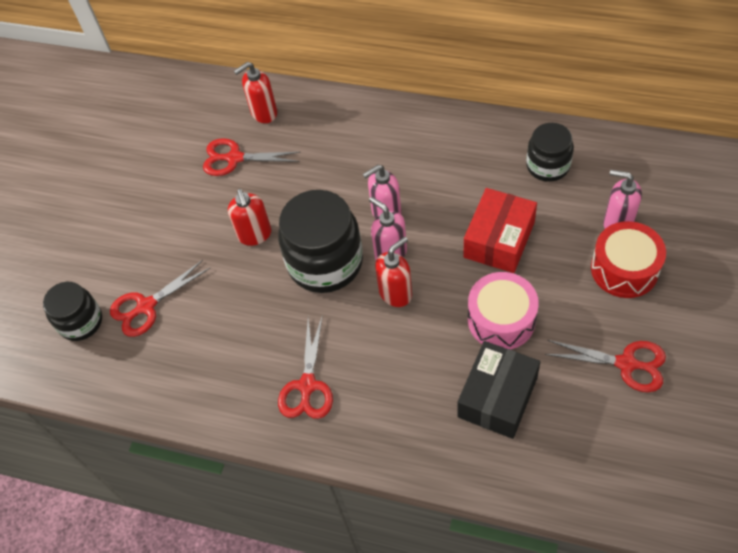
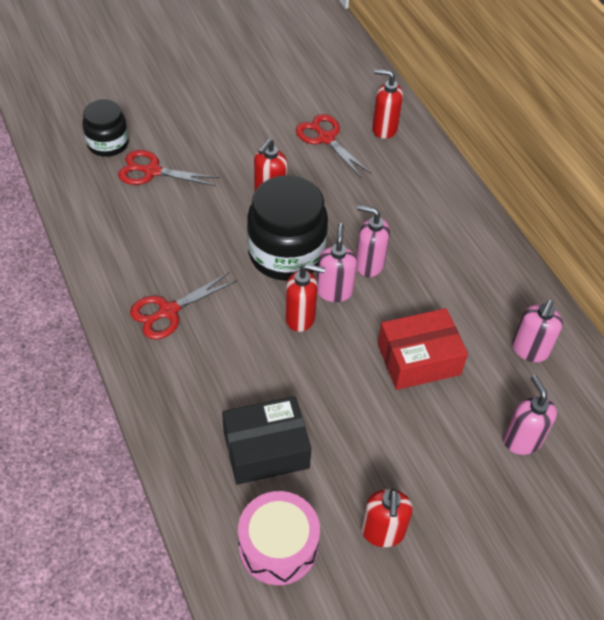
camera: 40 degrees right, 5 degrees down
(501, 320) = (342, 408): pink drum -> pink drum (278, 546)
(548, 166) = (529, 350): black jar -> pink soap dispenser
(624, 269) = (479, 474): red drum -> none
(626, 364) = (382, 532): red scissors -> red soap dispenser

